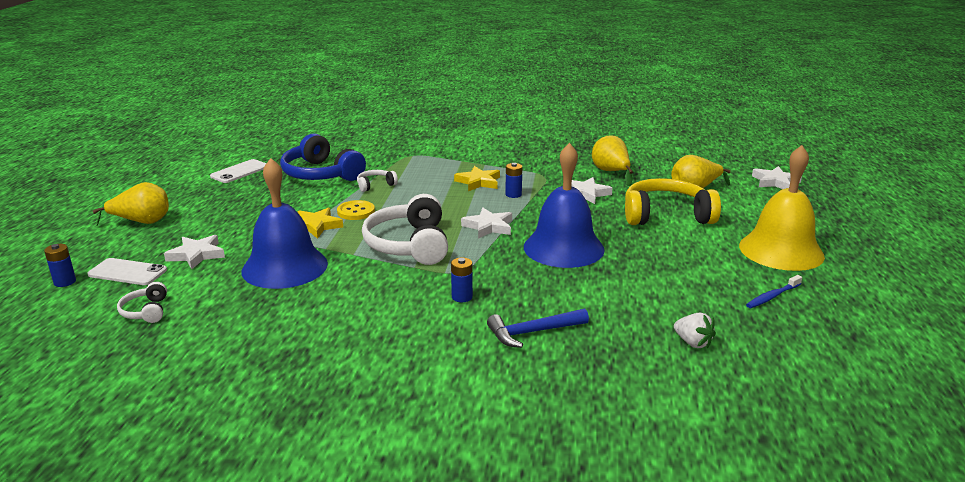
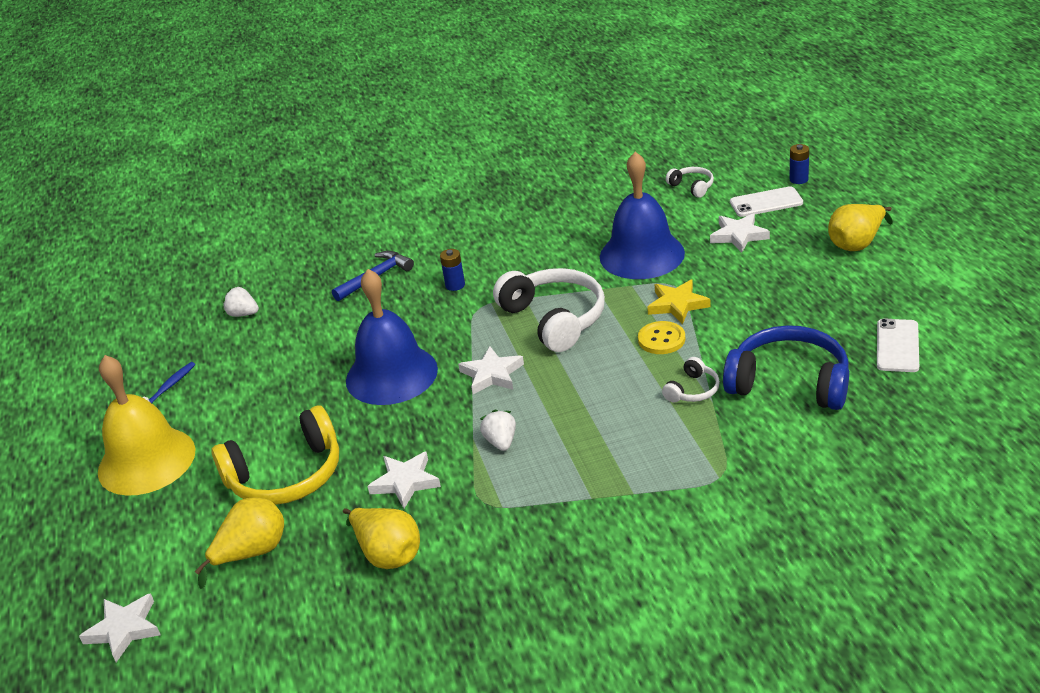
camera: 160 degrees right, 10 degrees up
(478, 182) = (566, 450): yellow star -> none
(513, 194) = (501, 442): blue battery -> white strawberry

